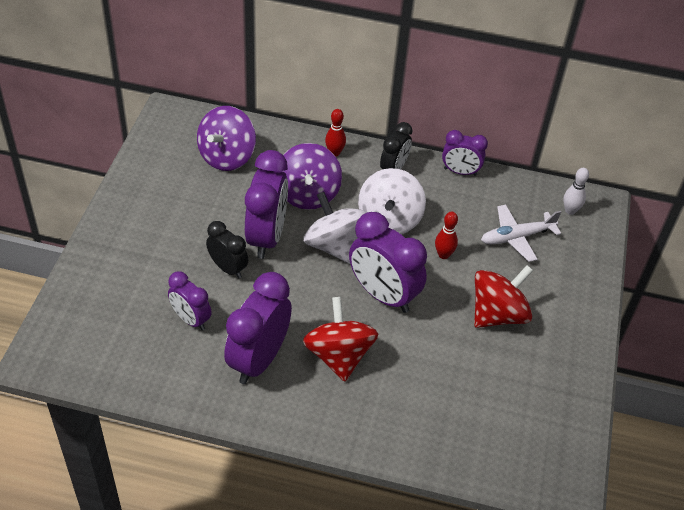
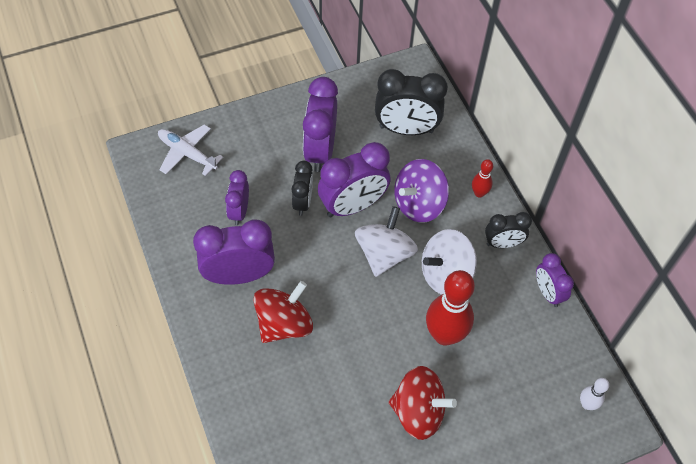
camera: 55 degrees right, 10 degrees up
(227, 156) = (406, 129): purple spinning top -> black clock
(383, 295) = (366, 317): purple clock -> purple clock (320, 150)
(443, 255) = (445, 335): red bowling pin -> red bowling pin, size x2.07
(517, 237) = (515, 379): white plane -> white plane (187, 153)

